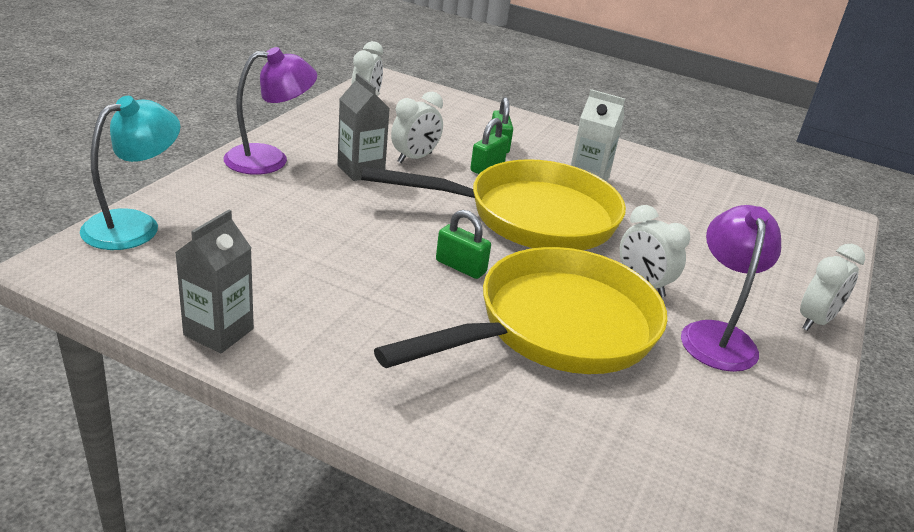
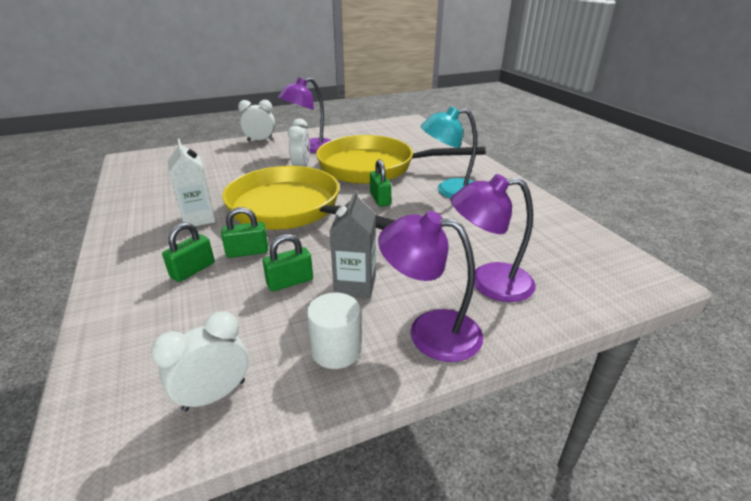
camera: 135 degrees left, 0 degrees up
(135, 225) = (591, 294): turquoise lamp -> turquoise lamp (449, 191)
(218, 332) = (545, 210): grey carton -> none
(245, 206) = (488, 282): none -> purple lamp
(324, 134) = (336, 350): none -> white cylinder
(415, 158) = (290, 282): white clock -> green padlock

